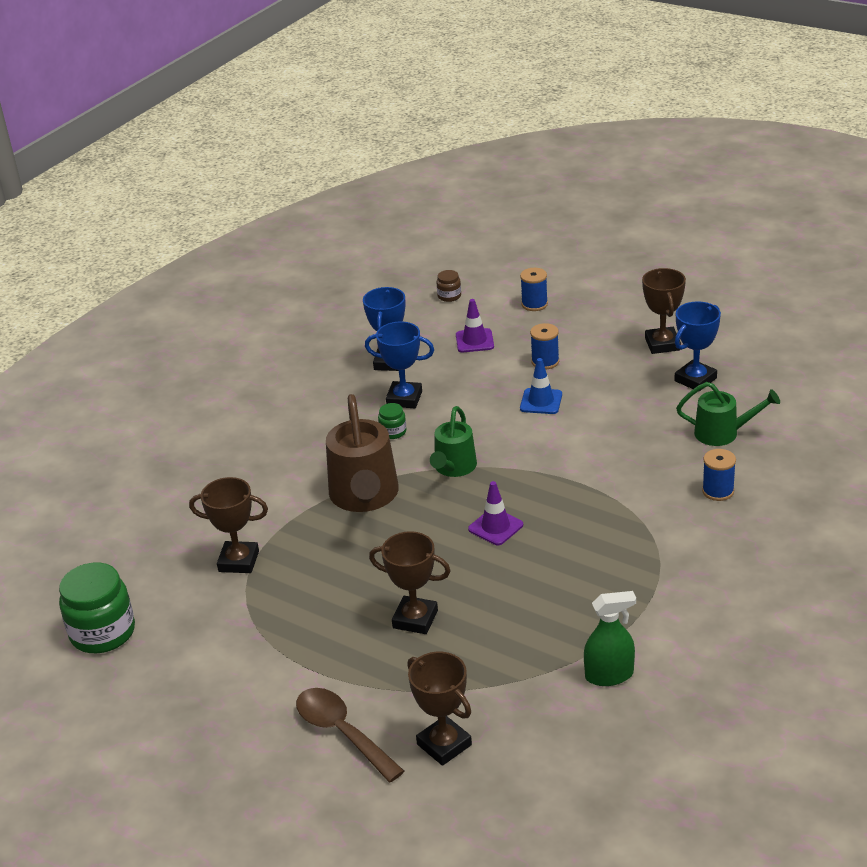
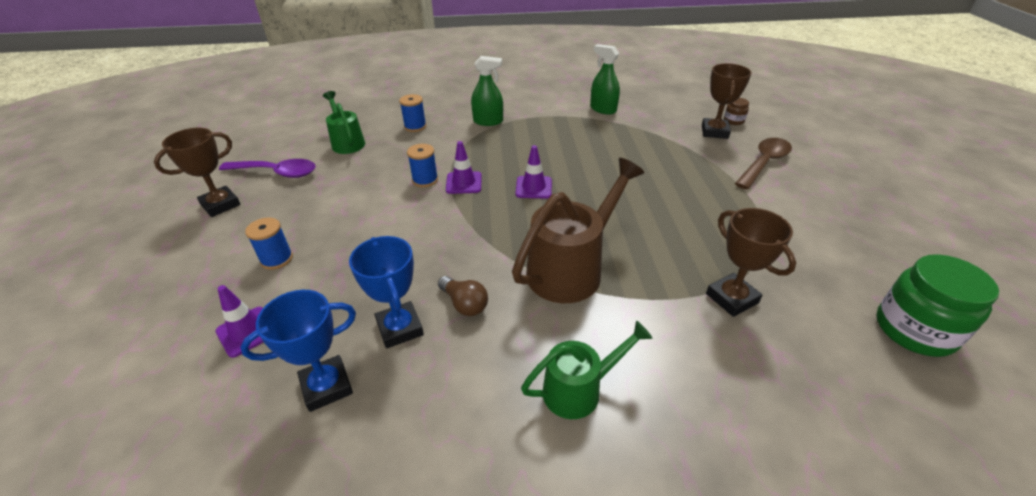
camera: 130 degrees left, 5 degrees up
(342, 732) = (764, 163): brown spoon -> brown spoon turned 150 degrees counterclockwise
(393, 432) = (464, 304): green jar -> brown light bulb
(415, 619) = (654, 179): brown trophy -> none
(449, 296) = (118, 421): brown jar -> brown jar (733, 121)
(453, 468) = (486, 238): green watering can -> green watering can (580, 389)
(534, 304) = (141, 320): blue spool -> blue spool (425, 180)
(541, 401) = (351, 233): blue traffic cone -> none
(553, 485) = (464, 183): none -> purple traffic cone
(675, 553) = (488, 121): none -> green spray bottle
(695, 379) = (277, 173): blue trophy -> purple spoon

